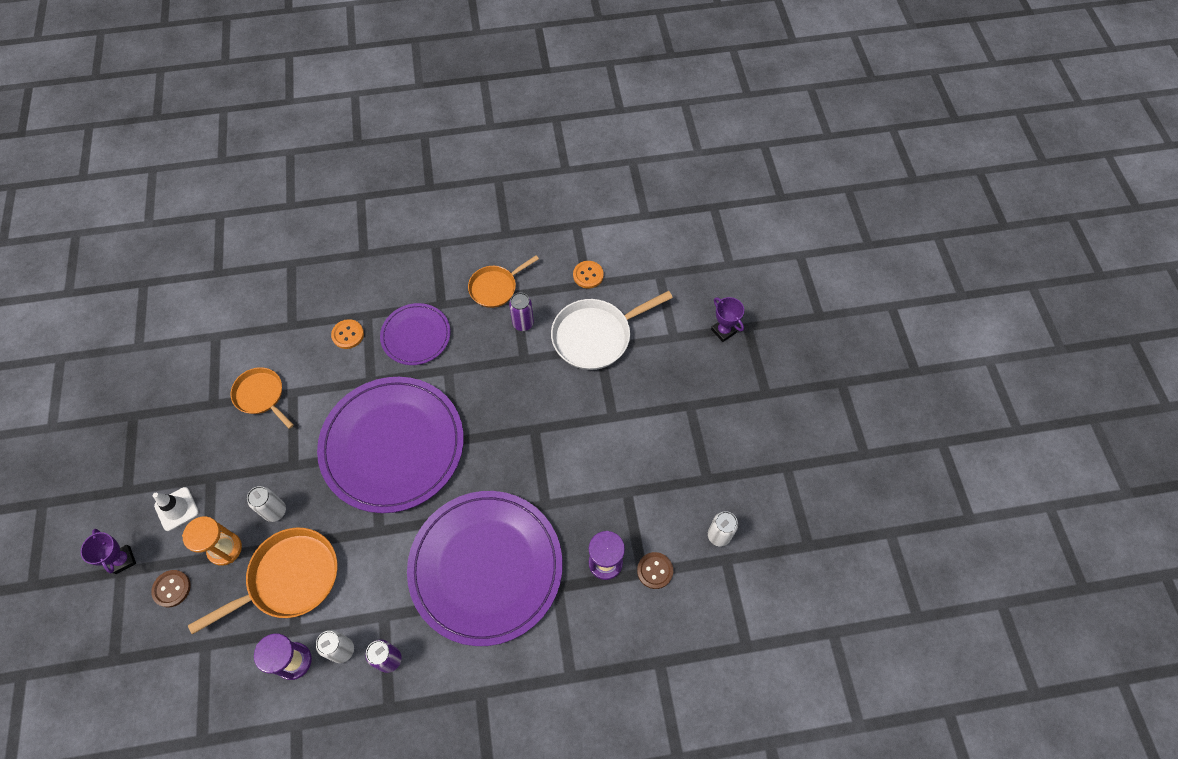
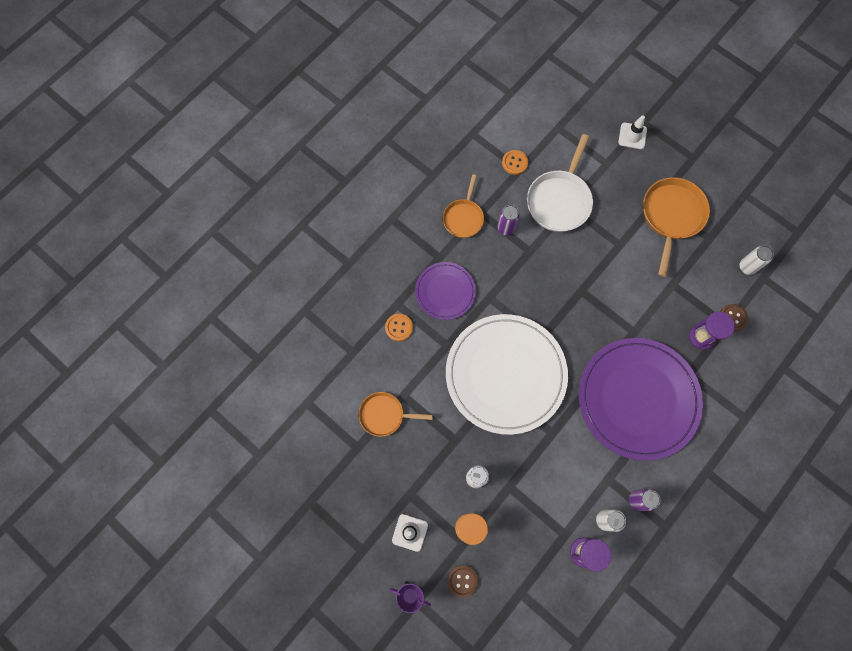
camera: 40 degrees left, 10 degrees up
(289, 578) = (529, 509): orange pan -> orange pan (671, 216)
(392, 445) = (505, 374): purple plate -> white plate
(723, 331) = (632, 136): purple trophy -> white traffic cone

